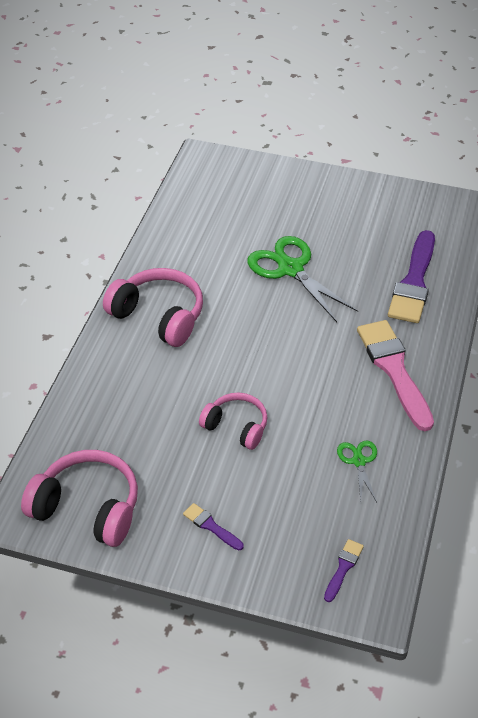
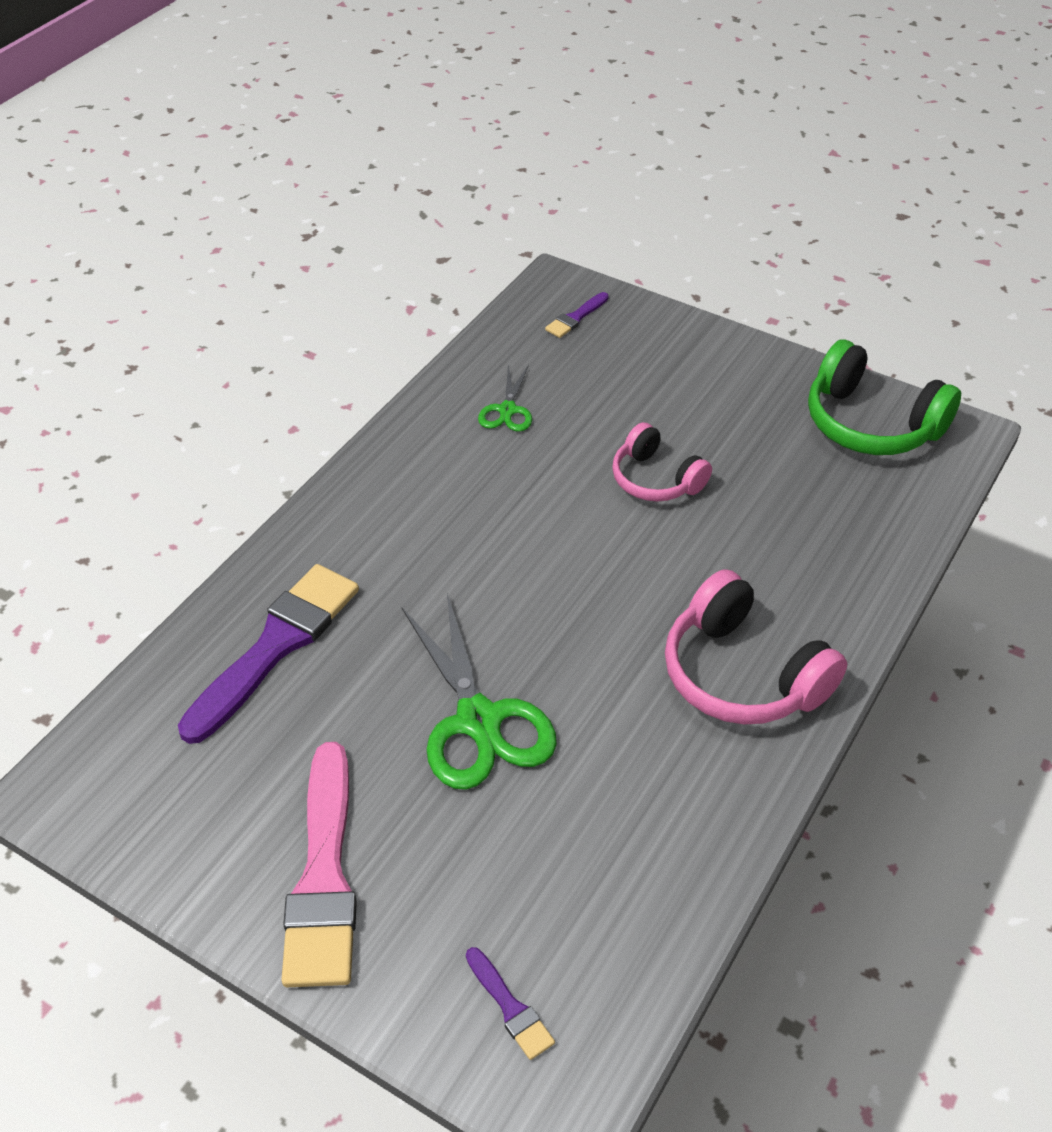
camera: 165 degrees left, 0 degrees up
(87, 508) = (871, 423): pink headphones -> green headphones
(211, 526) = (717, 379): purple brush -> purple brush (510, 1007)
(394, 370) = (396, 511): pink brush -> pink brush (324, 876)

